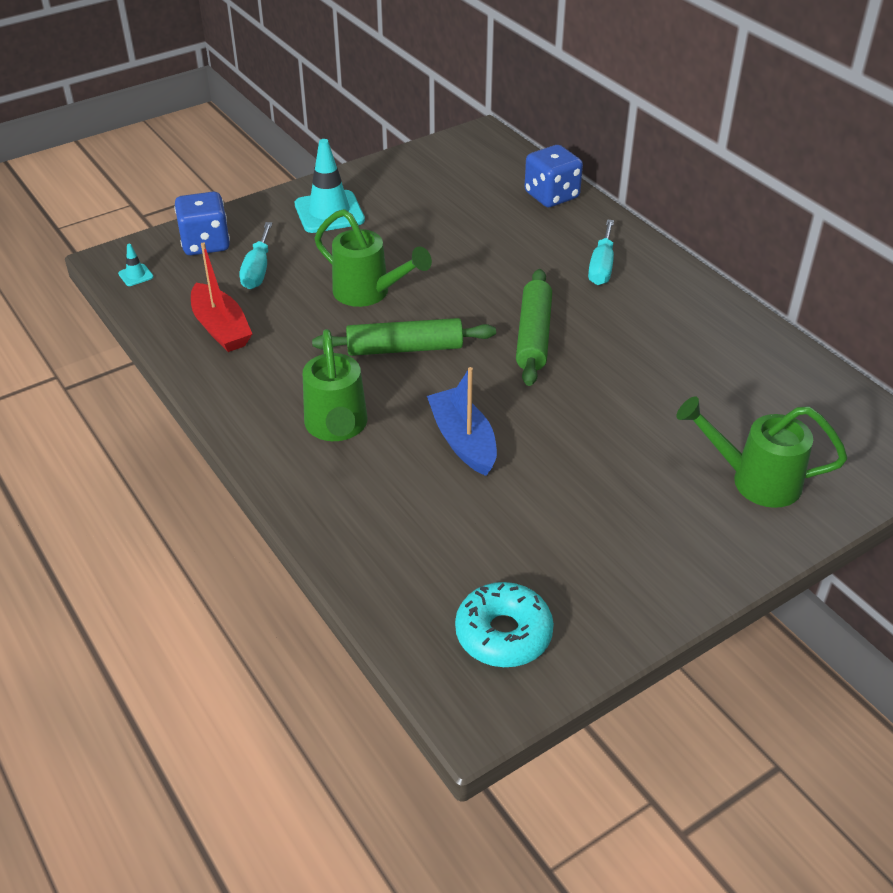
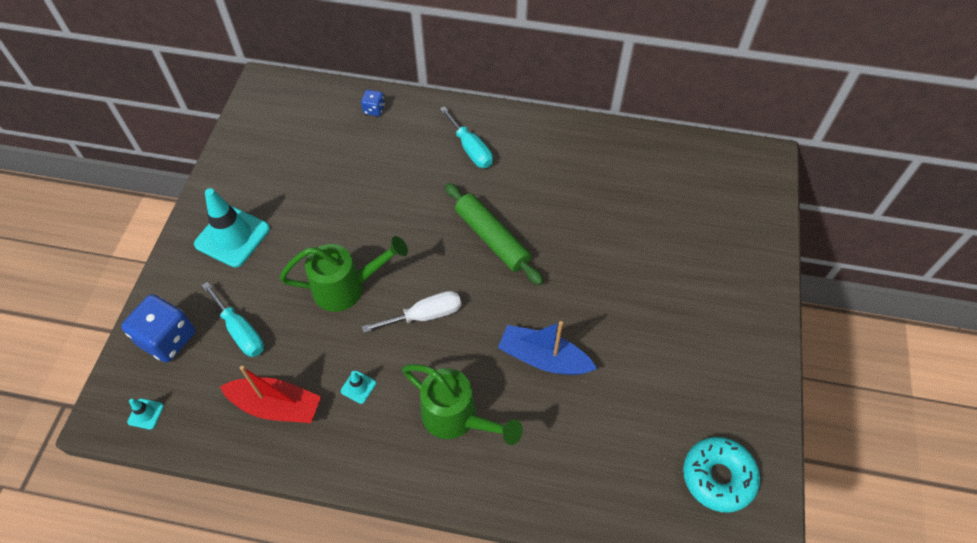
camera: 45 degrees left, 15 degrees up
(292, 357) = (358, 387): none -> turquoise traffic cone
(405, 348) = (425, 315): green rolling pin -> white screwdriver
(551, 196) = (374, 109): blue dice -> blue dice, size x0.50
(754, 480) = (717, 248): green watering can -> none

